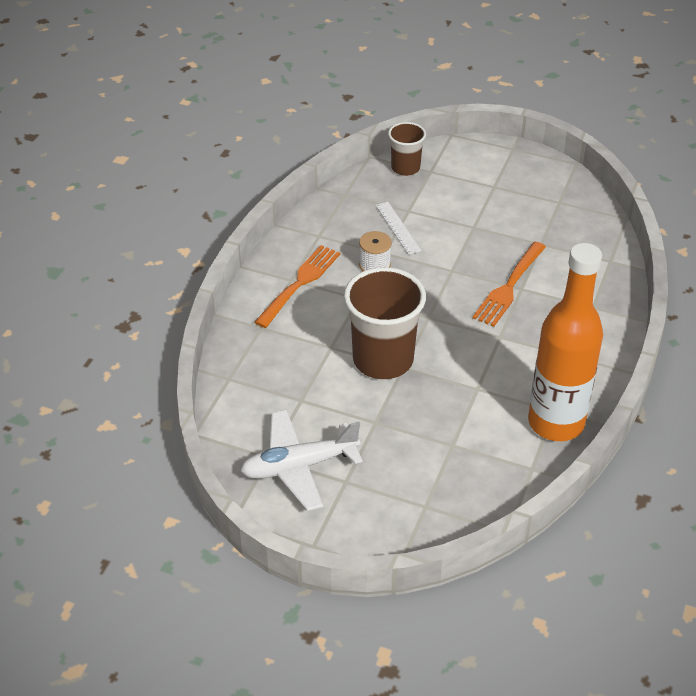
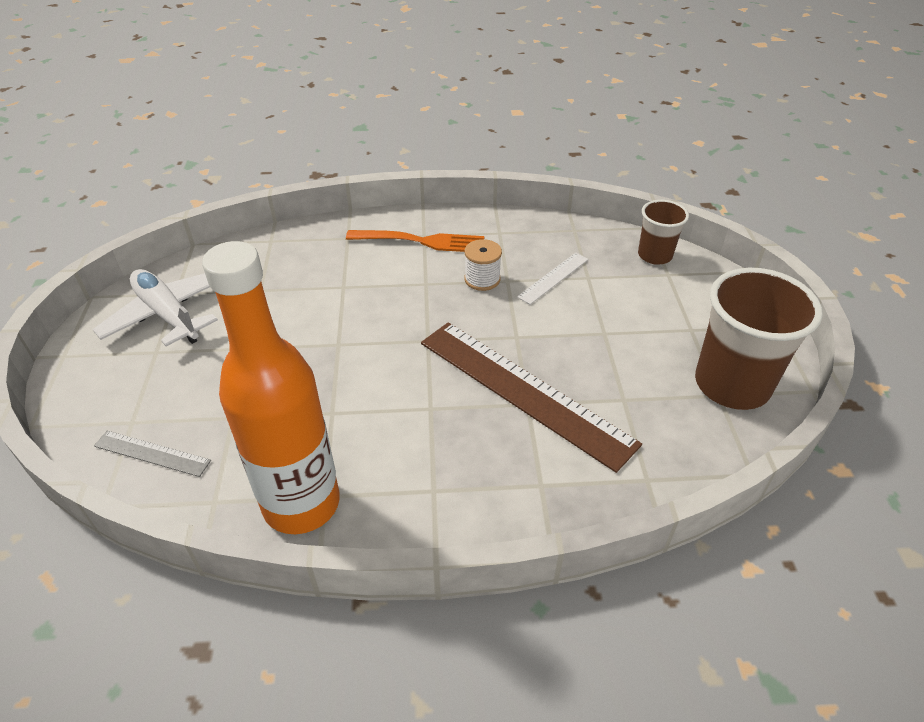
camera: 65 degrees right, 0 degrees up
(383, 360) = (342, 326): brown cup -> brown cup (732, 384)
(468, 497) = (152, 453): none -> grey ruler
(509, 286) = (523, 391): orange fork -> brown ruler

